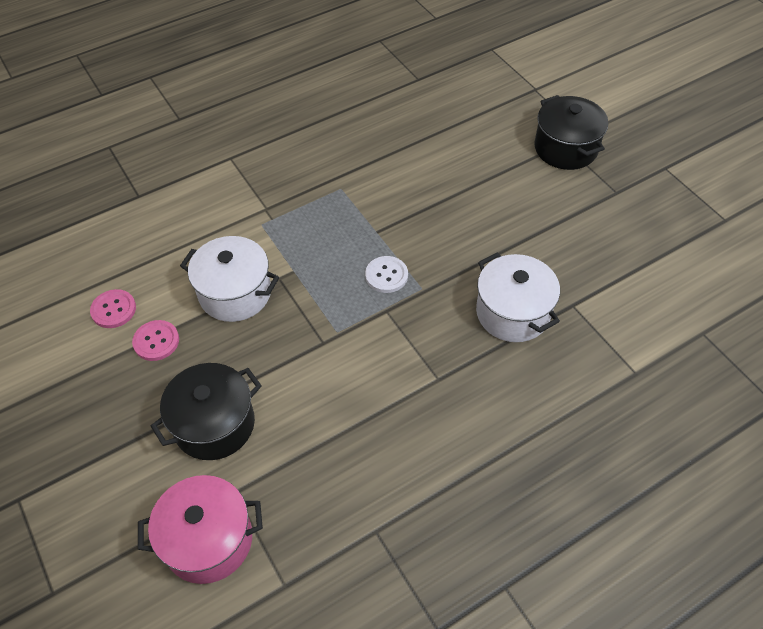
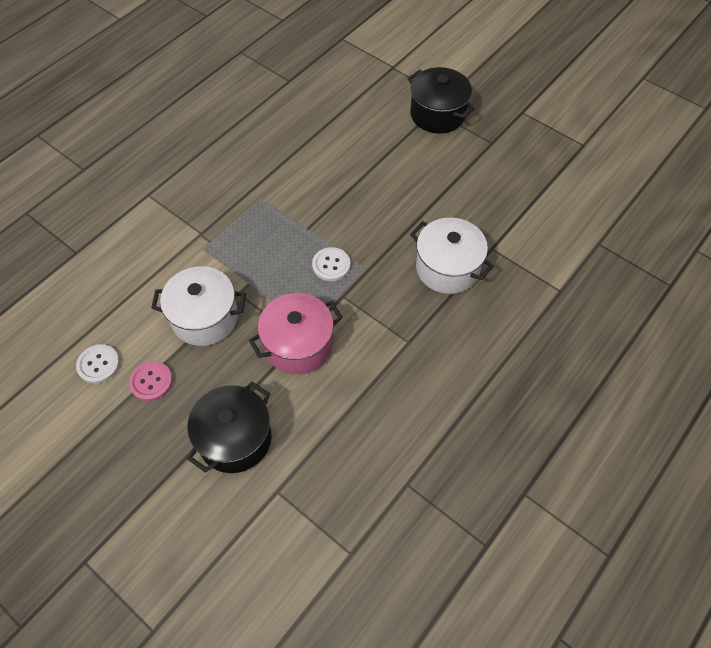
camera: 20 degrees left, 5 degrees up
(113, 310) = (98, 364): pink button -> white button
(208, 540) = (271, 538): pink pot -> pink pot (298, 345)

